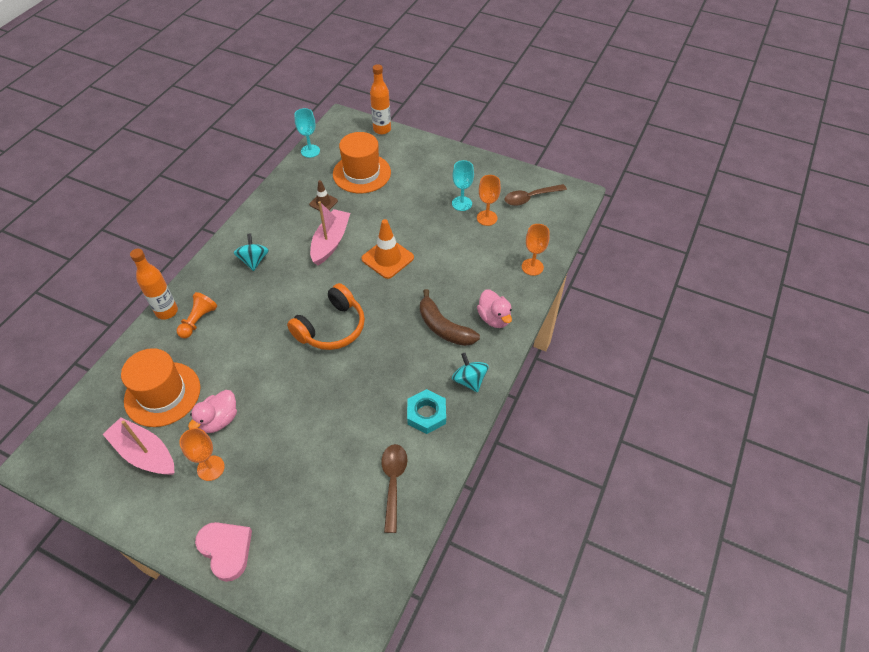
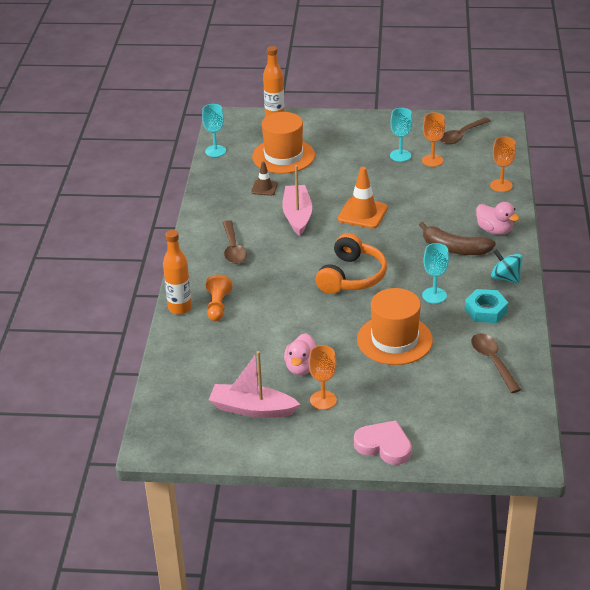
camera: 20 degrees left, 15 degrees down
(162, 394) = (231, 365): orange hat -> orange hat (394, 340)
(254, 261) = (233, 248): turquoise spinning top -> brown spoon
(390, 377) = (434, 295): none -> turquoise goblet

